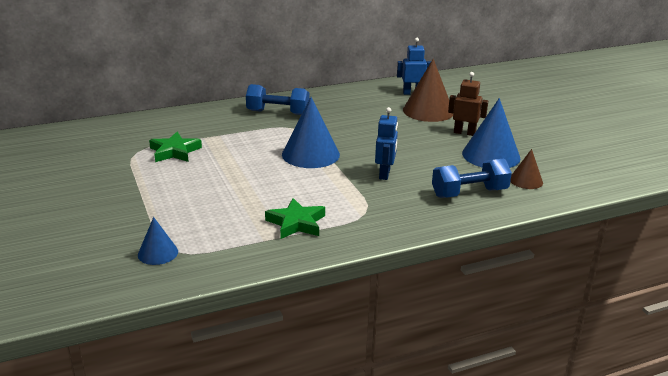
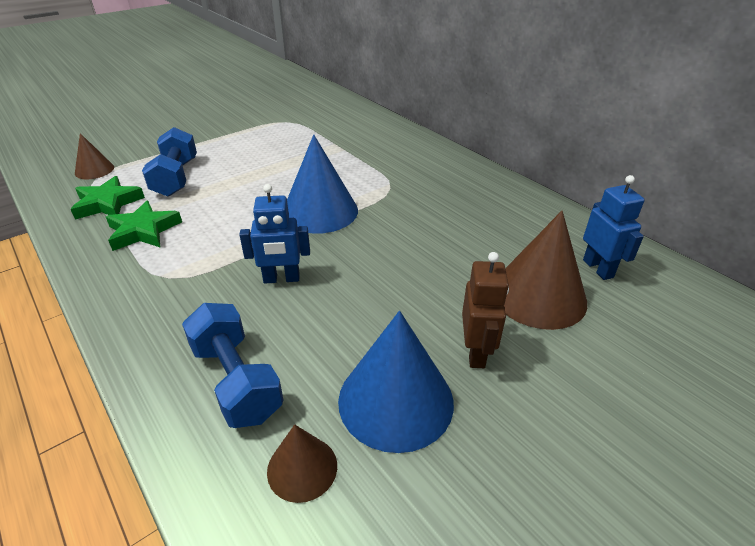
camera: 75 degrees right, 10 degrees up
(158, 253) = (94, 170): blue cone -> brown cone
(175, 151) = (294, 137): green star -> green star (107, 203)
(278, 113) = (426, 170): blue dumbbell -> blue dumbbell (176, 178)

